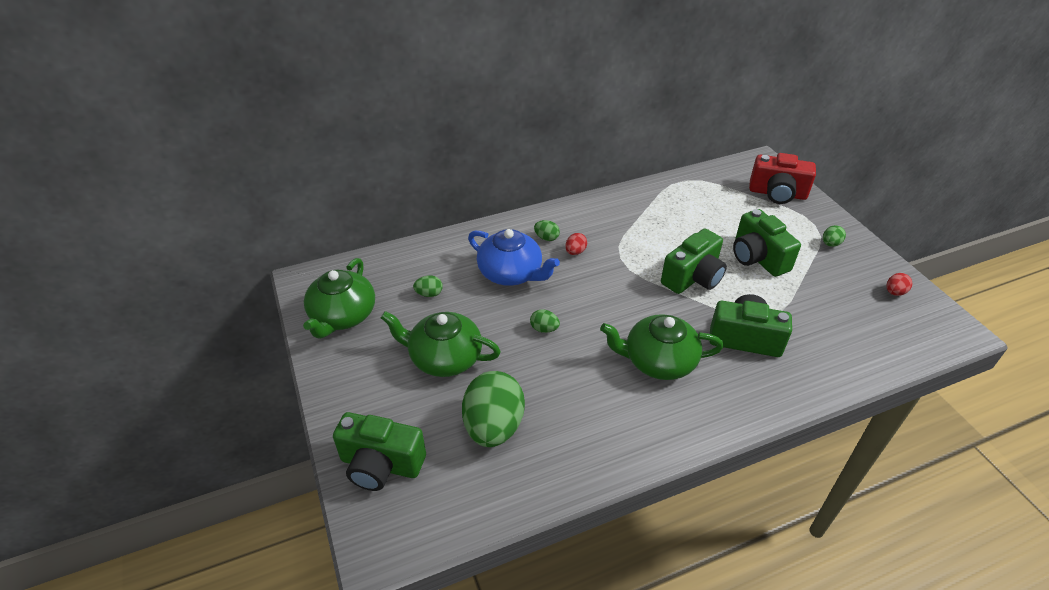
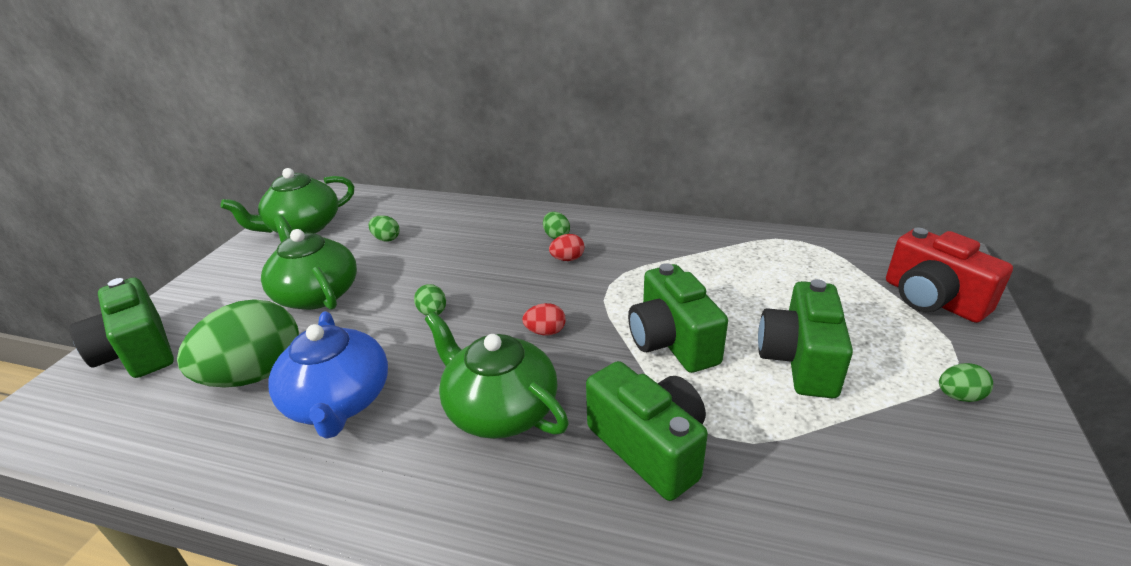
camera: 40 degrees right, 10 degrees down
(511, 273) = (478, 252): blue teapot -> blue teapot (338, 401)
(693, 278) = (672, 341): green camera -> green camera turned 75 degrees clockwise
(894, 292) = (1024, 528): red egg -> red egg (545, 332)

